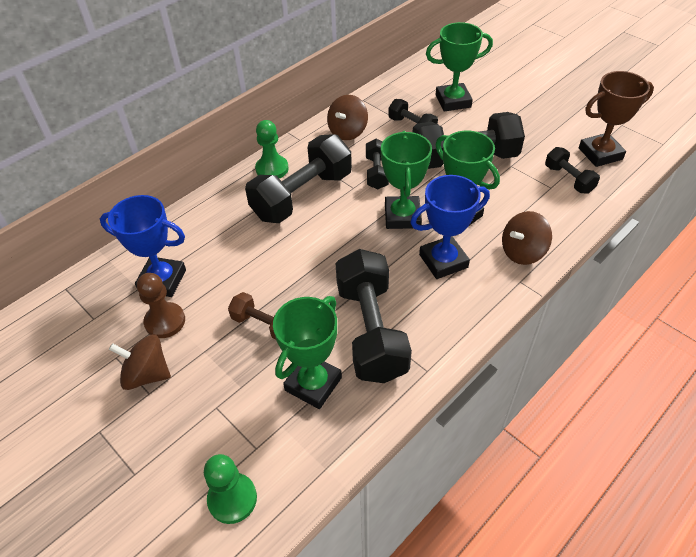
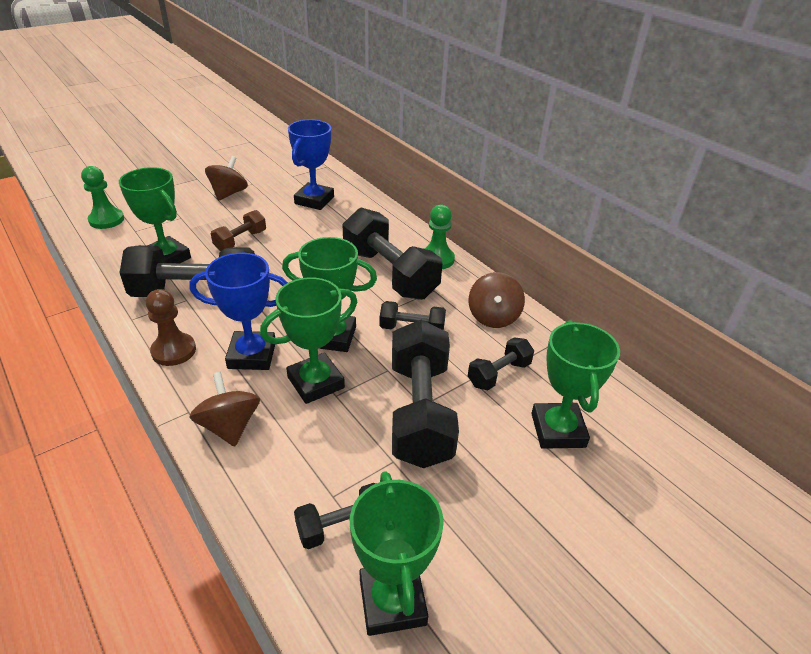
camera: 95 degrees right, 10 degrees down
(165, 321) = (272, 201): brown pawn -> brown pawn (174, 351)
(348, 132) = (493, 317): brown spinning top -> brown spinning top turned 120 degrees counterclockwise
(443, 261) = (252, 355): blue trophy -> blue trophy turned 75 degrees counterclockwise
(600, 154) = (392, 601): brown trophy -> green trophy

